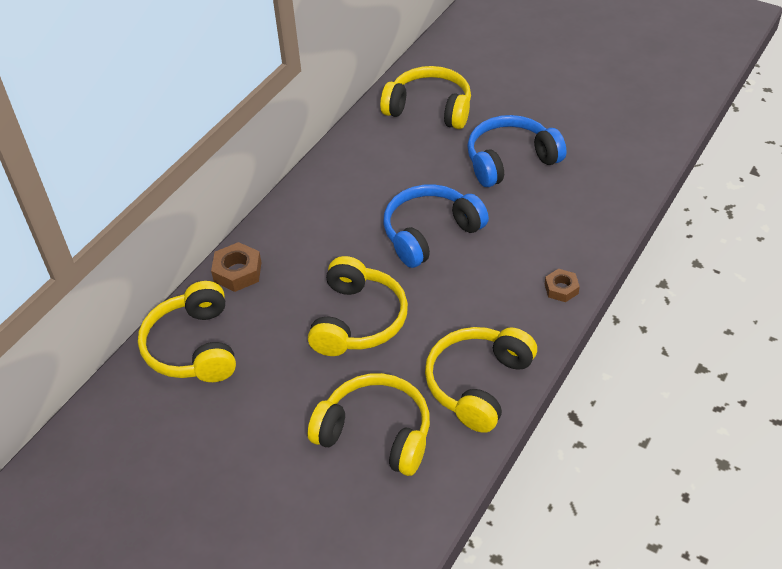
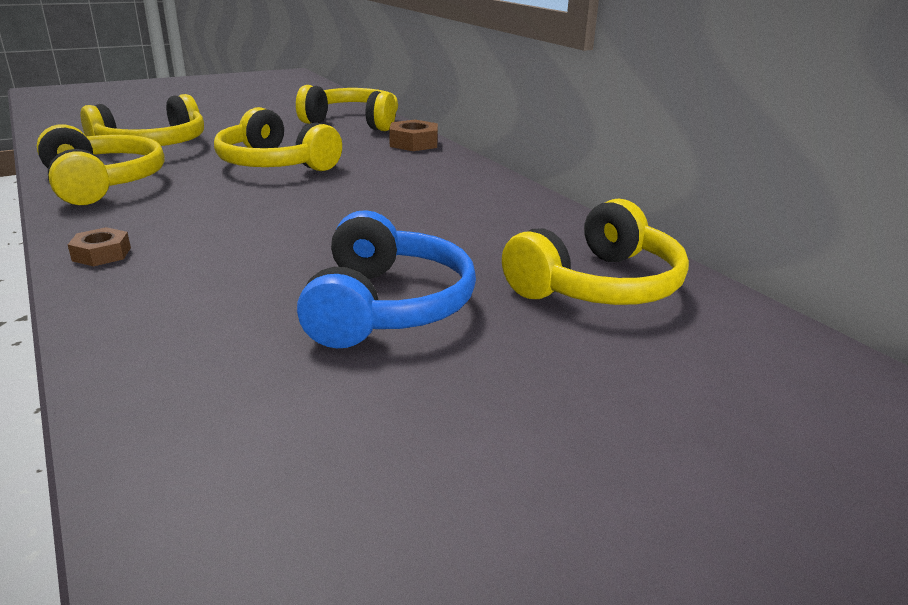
camera: 115 degrees right, 20 degrees down
(430, 233) = (330, 216): blue headphones -> none

